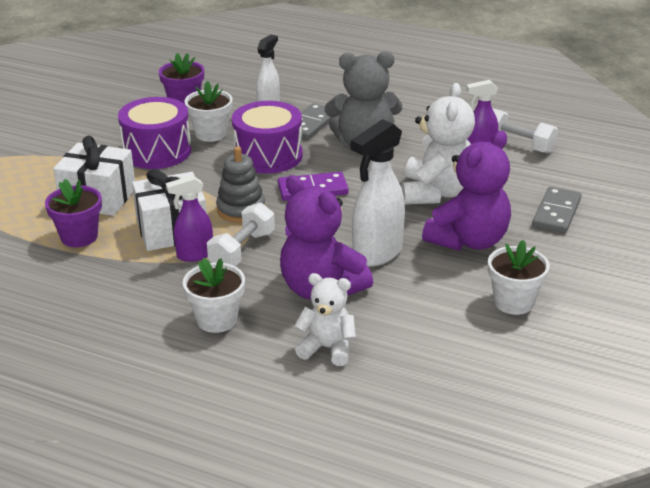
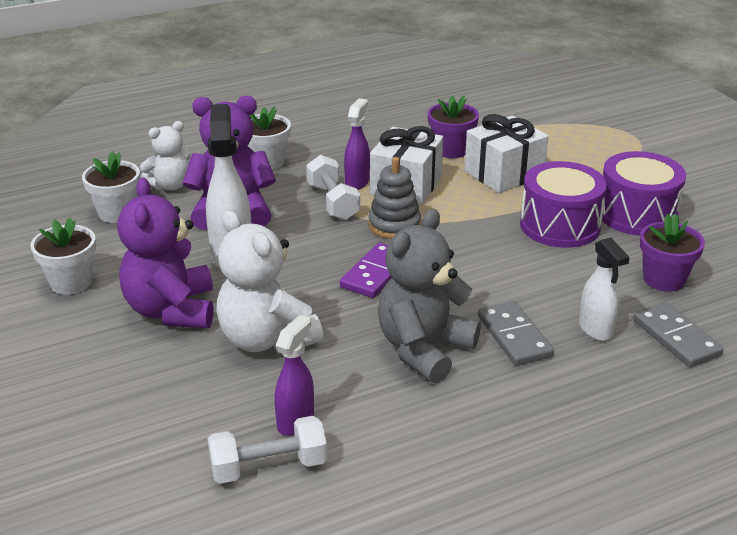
camera: 130 degrees right, 0 degrees up
(211, 134) = (565, 266): white flower pot -> white flower pot (117, 213)
(268, 156) = (474, 279): purple drum -> purple drum (637, 214)
(556, 213) = (119, 392): grey domino -> grey domino (676, 338)

